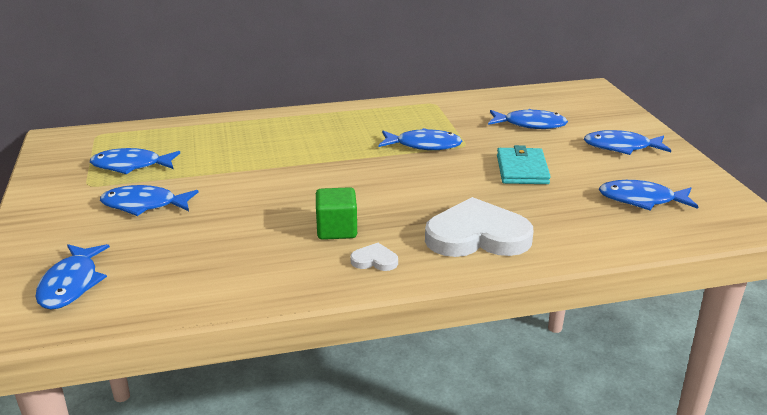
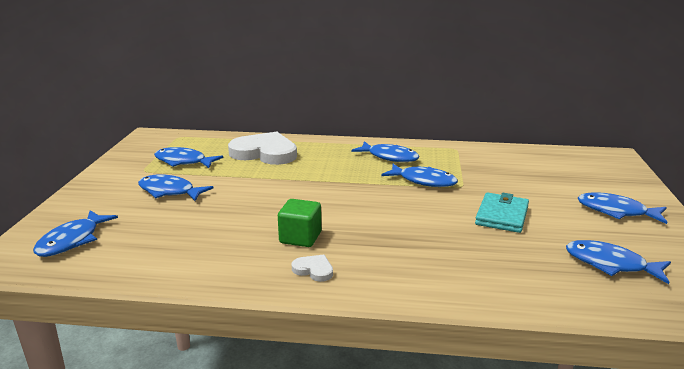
camera: 20 degrees right, 5 degrees down
(477, 236) = (421, 267): white heart -> white heart (265, 153)
(530, 124) = (534, 178): blue fish -> blue fish (389, 157)

